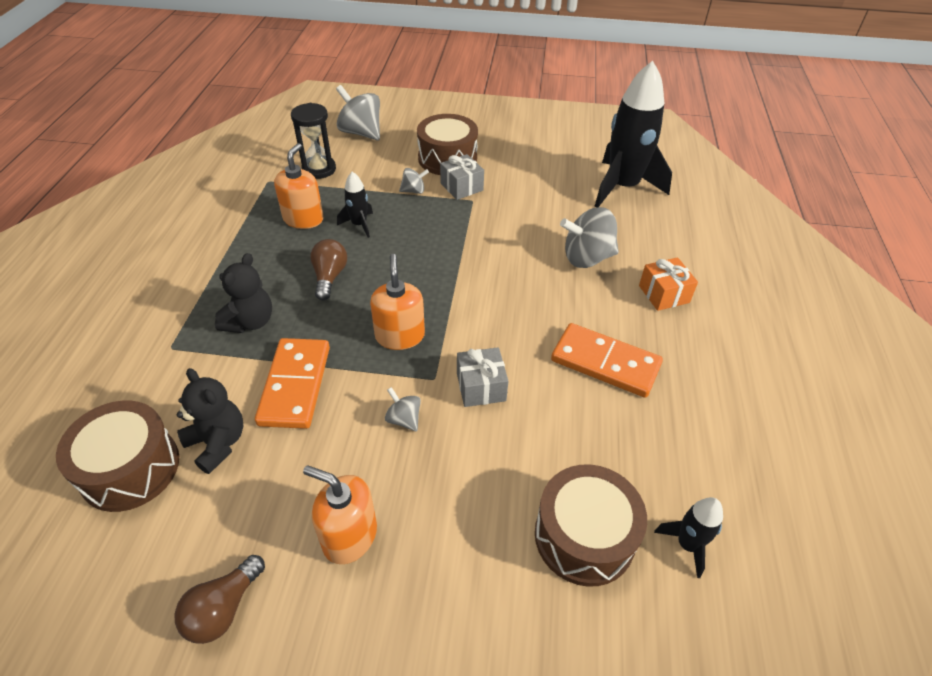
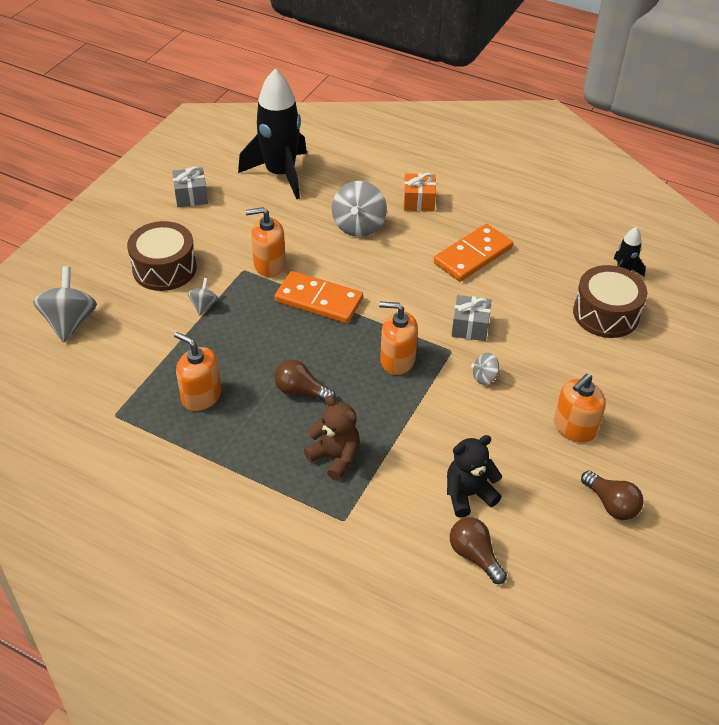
camera: 70 degrees left, 0 degrees up
(130, 468) = (474, 555): brown drum -> brown light bulb
(250, 322) = (335, 457): black teddy bear -> brown teddy bear
(295, 385) = (425, 436): orange domino -> orange domino (319, 300)
(319, 169) = (119, 369): black hourglass -> none
(359, 225) = (235, 356): black rocket -> none
(361, 133) = (70, 322): grey spinning top -> grey spinning top turned 120 degrees clockwise
(461, 187) = (218, 271): grey gift -> grey gift (191, 196)
(489, 213) = (269, 264): none -> orange soap dispenser

